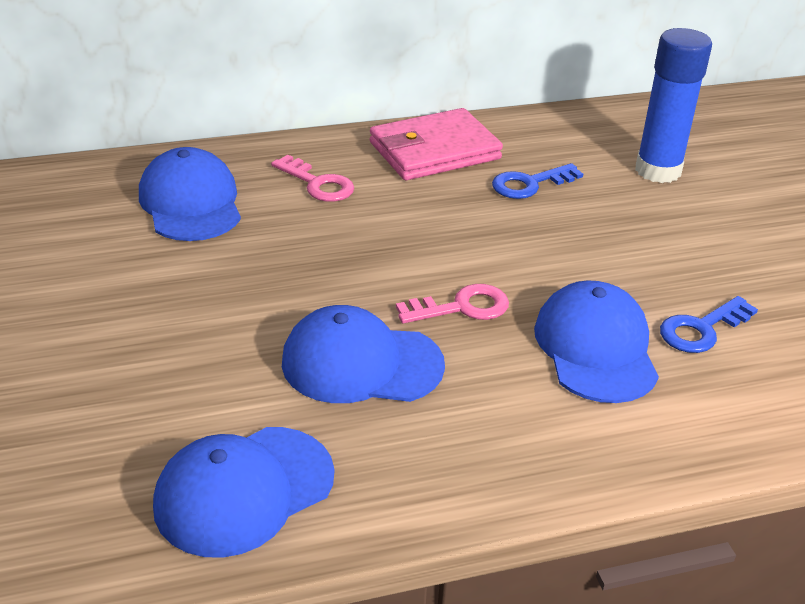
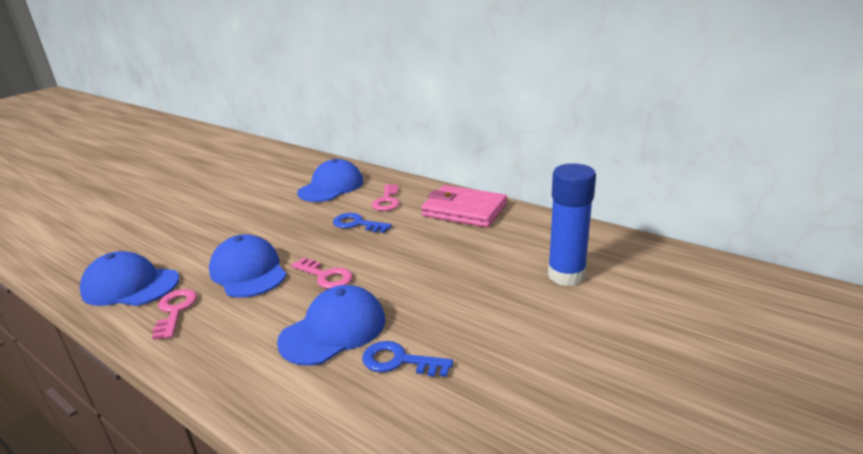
camera: 55 degrees right, 10 degrees down
(389, 462) = (175, 310): none -> pink key
(529, 184) = (476, 245): blue key -> blue key (357, 224)

